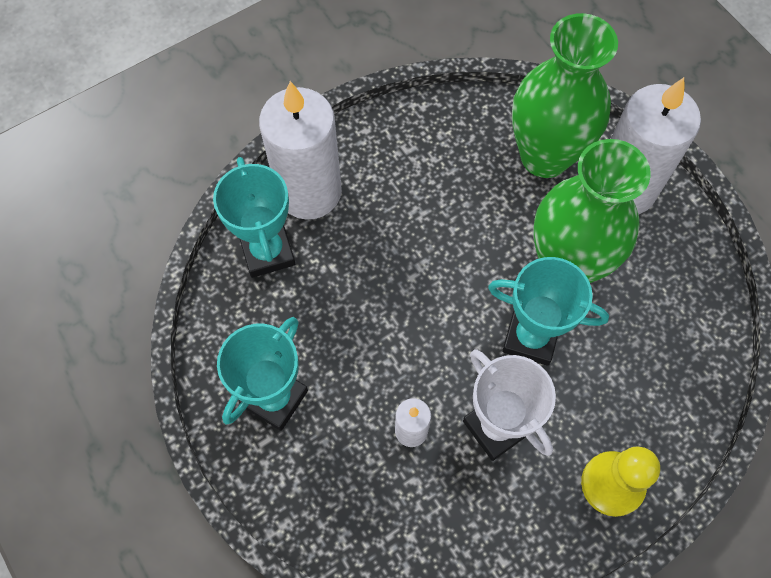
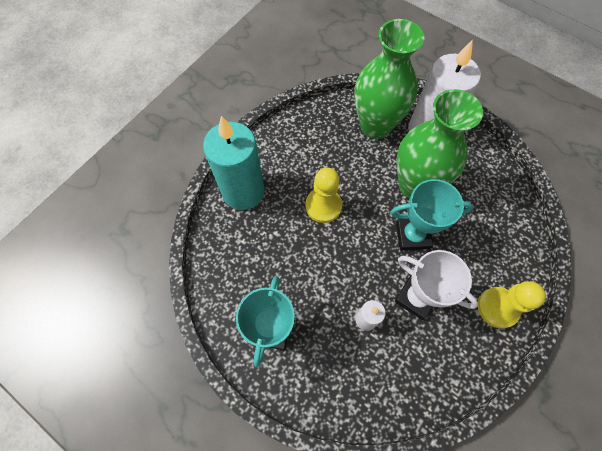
camera: 20 degrees left, 0 degrees up
(267, 252) = (231, 237): turquoise trophy -> none
(309, 192) = (243, 191): white candle -> turquoise candle
(416, 250) = (323, 206): none -> yellow pawn

